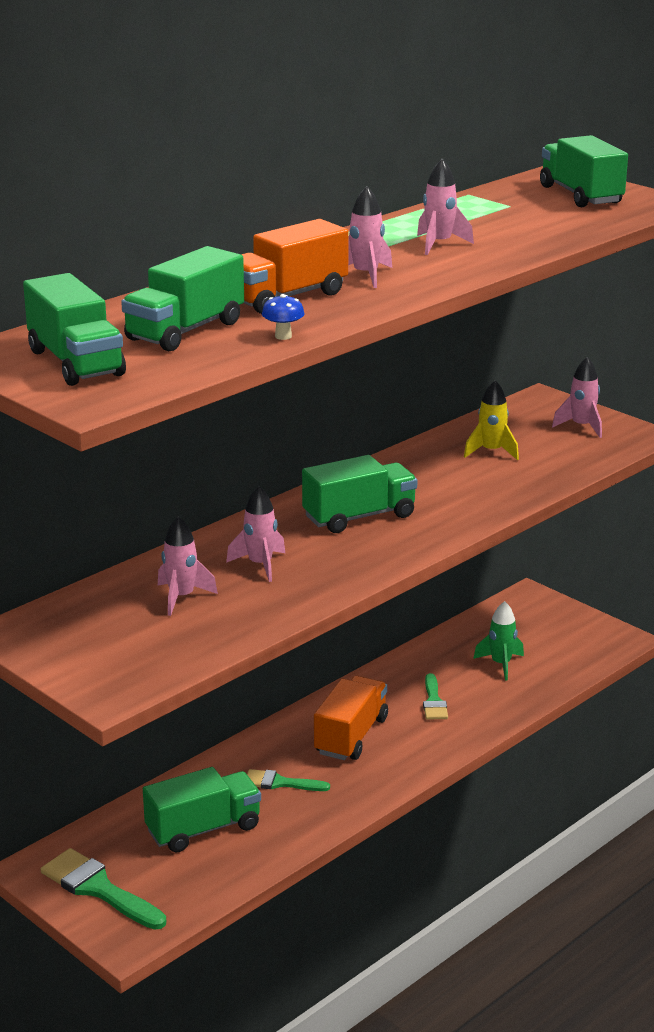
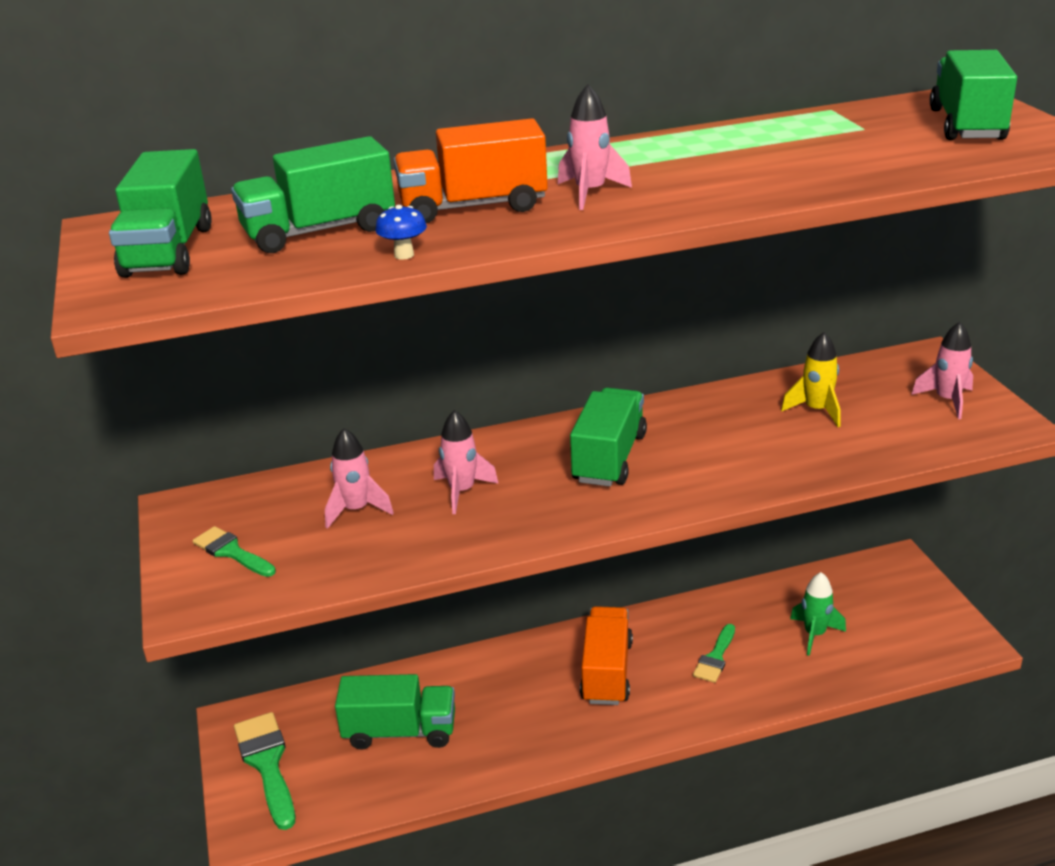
camera: 30 degrees right, 5 degrees up
(280, 783) = (504, 703): green brush -> green brush (231, 552)
(351, 736) = (606, 672): orange truck -> orange truck turned 45 degrees counterclockwise
(359, 517) = (609, 458): green truck -> green truck turned 75 degrees counterclockwise
(439, 244) = (721, 166): pink rocket -> none

